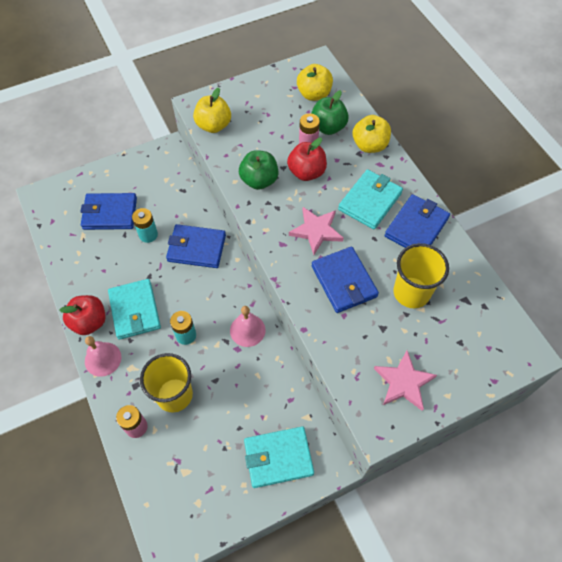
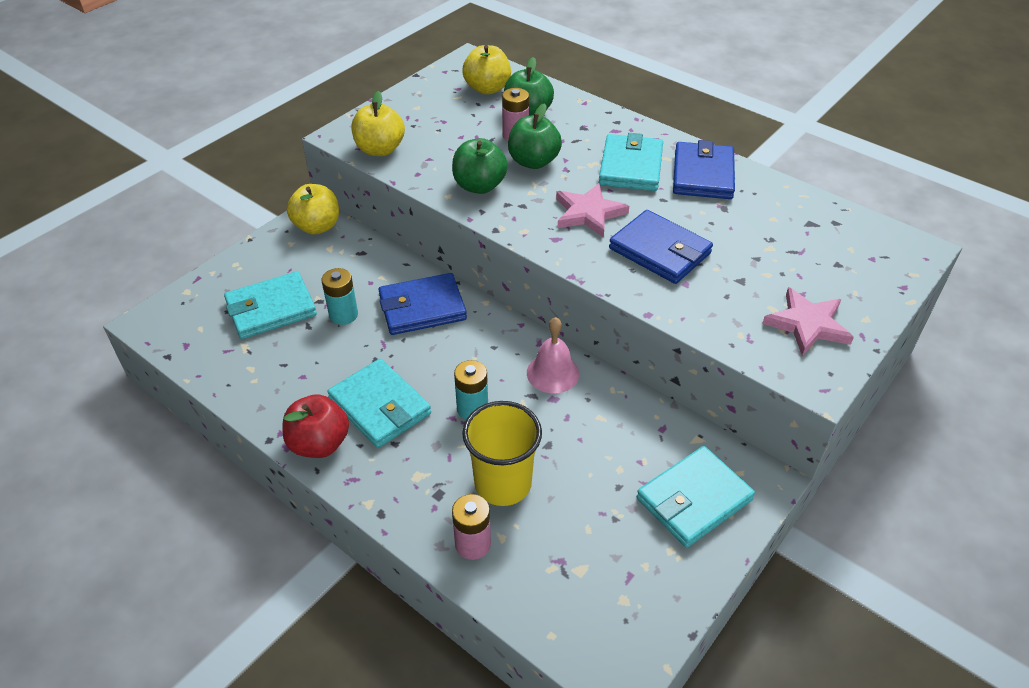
camera: 25 degrees left, 15 degrees down
(103, 359) = (368, 481): pink bell -> none
(110, 213) = (271, 309): blue wallet -> turquoise wallet
(306, 172) = (533, 162): red apple -> green apple
(369, 145) = (590, 117): yellow apple -> yellow apple (317, 226)
(411, 292) = (746, 236): yellow cup -> none

